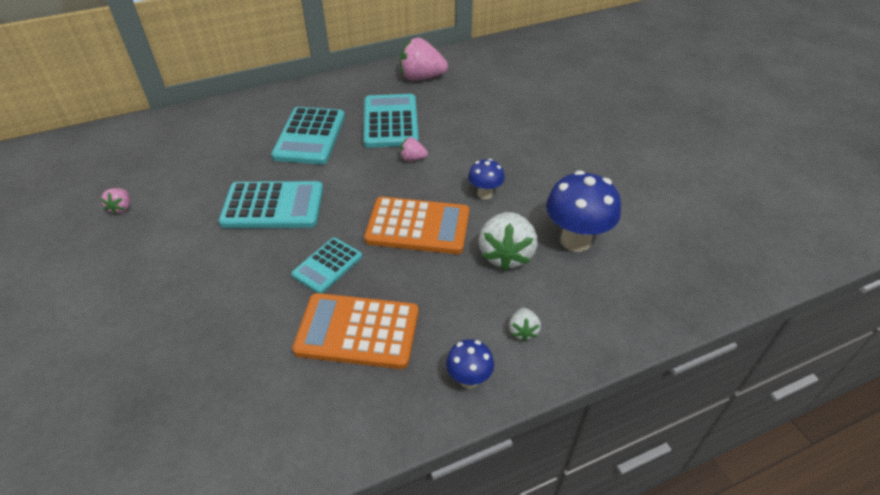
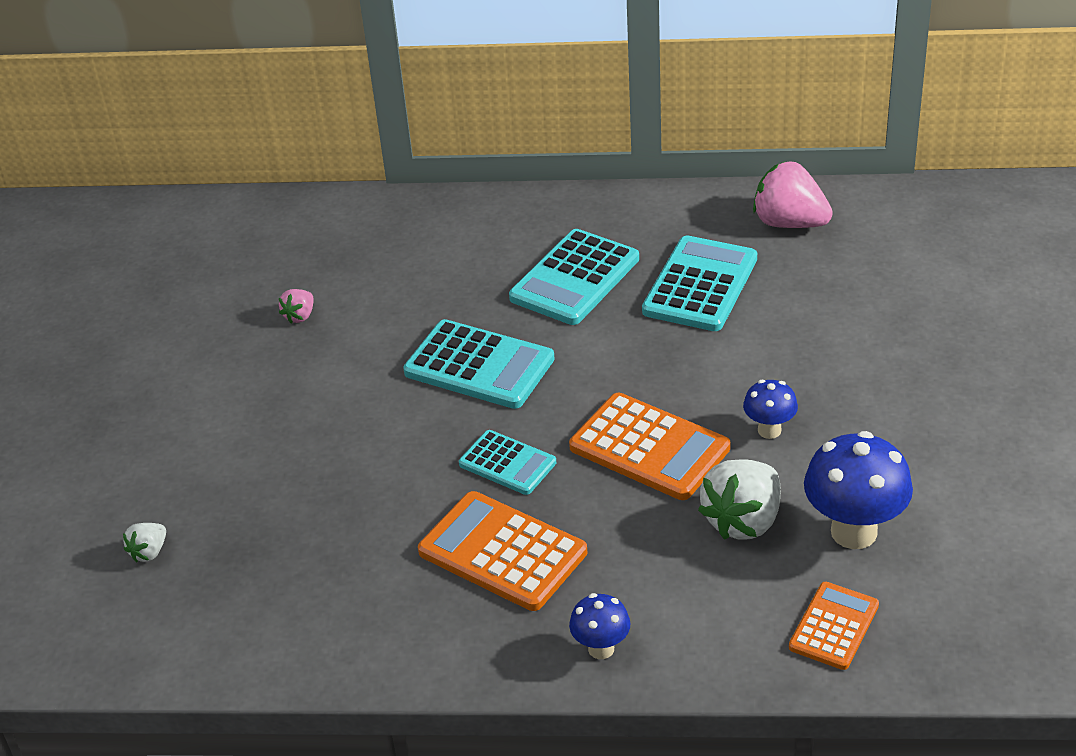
camera: 30 degrees right, 5 degrees down
(327, 266) = (507, 463): turquoise calculator -> turquoise calculator turned 120 degrees counterclockwise
(412, 158) = (698, 350): pink strawberry -> none
(523, 331) = (702, 619): white strawberry -> white strawberry (149, 552)
(606, 305) = (834, 626): none -> orange calculator

